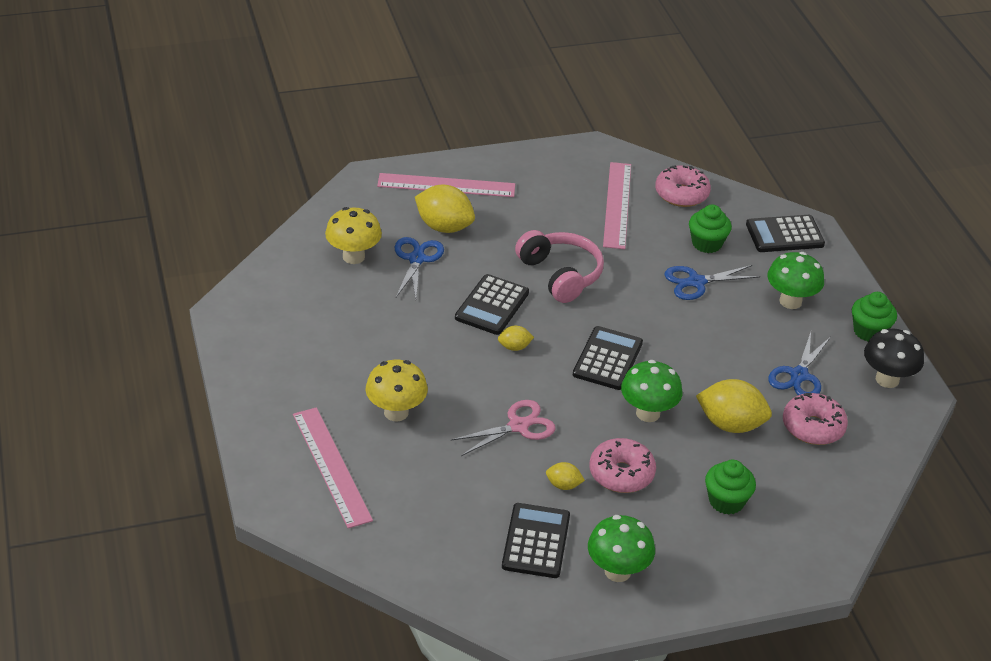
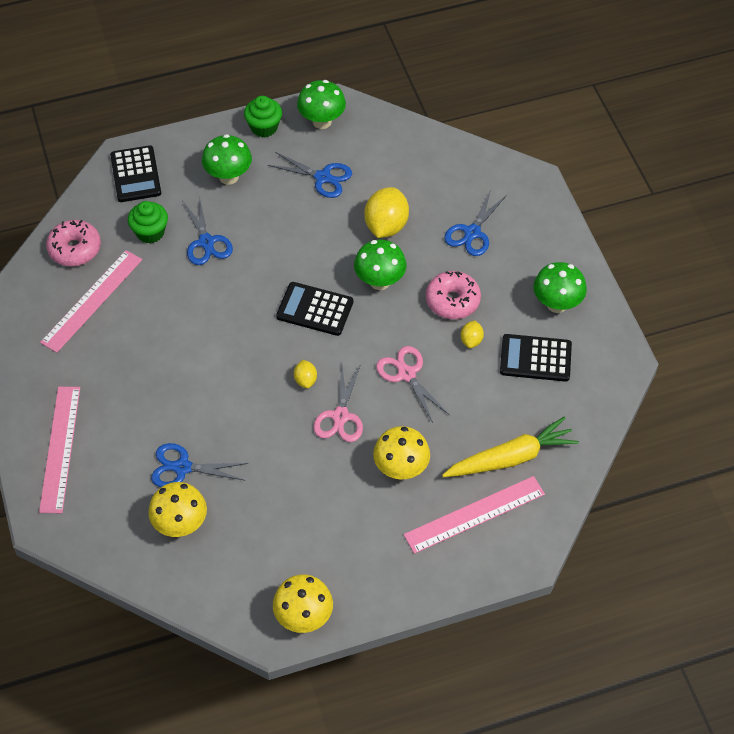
camera: 90 degrees left, 15 degrees up
(238, 332) = (304, 617): none -> yellow mushroom
(399, 504) = (511, 458): none -> yellow carrot
(444, 227) = (130, 446): yellow lemon -> none
(466, 370) = (340, 416): none -> pink scissors
(492, 305) = (248, 400): black calculator -> none
(560, 275) = (201, 346): pink headphones -> none
(617, 205) = (92, 300): pink ruler -> pink ruler turned 60 degrees counterclockwise
(726, 501) = (472, 233): green cupcake -> blue scissors
(813, 427) = (382, 173): pink donut -> none
(887, 379) = (322, 121): black mushroom -> green mushroom

